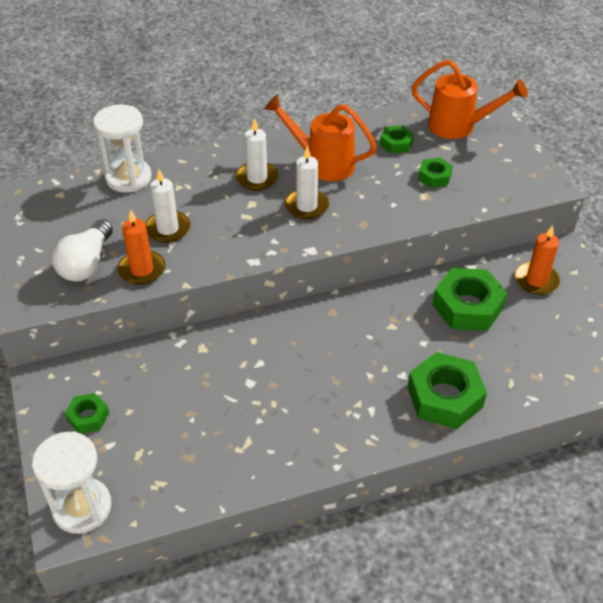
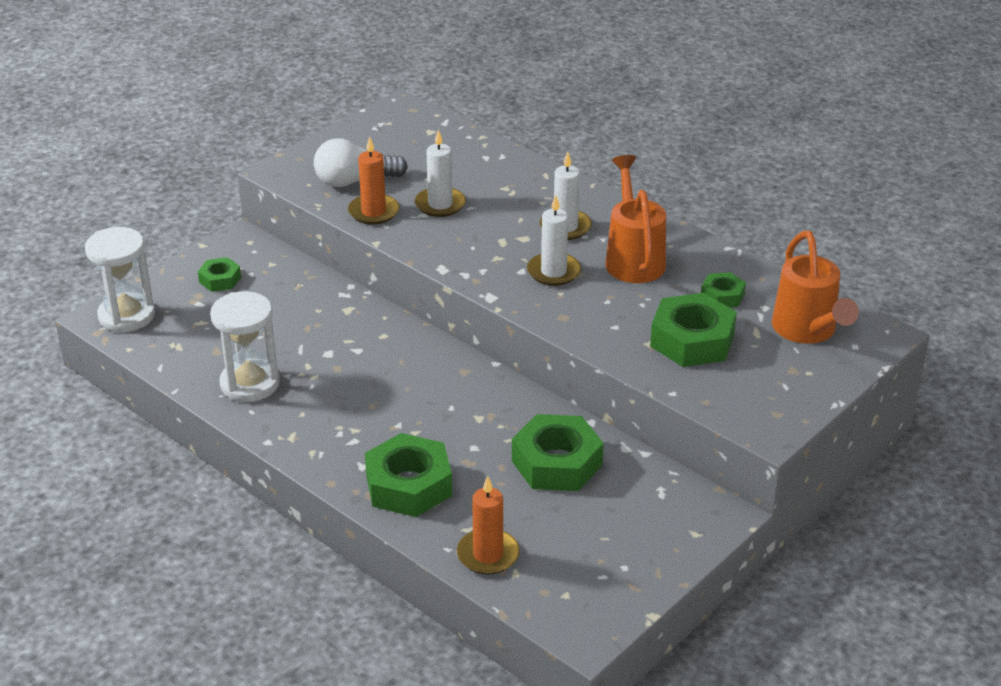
camera: 60 degrees right, 10 degrees down
(128, 178) = (489, 156): white hourglass -> white hourglass (250, 384)
(434, 176) = (692, 340): green nut -> green nut, size x1.89
(536, 280) = (649, 505): orange candle -> orange candle (488, 555)

